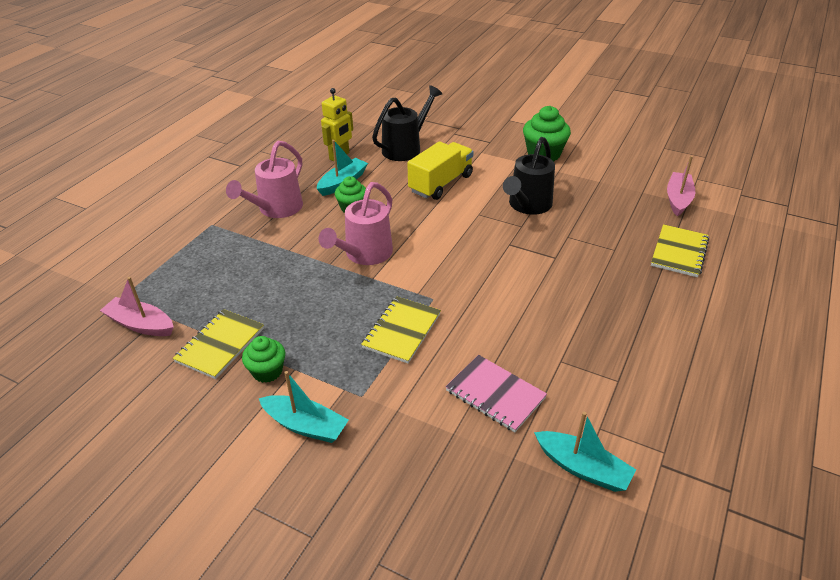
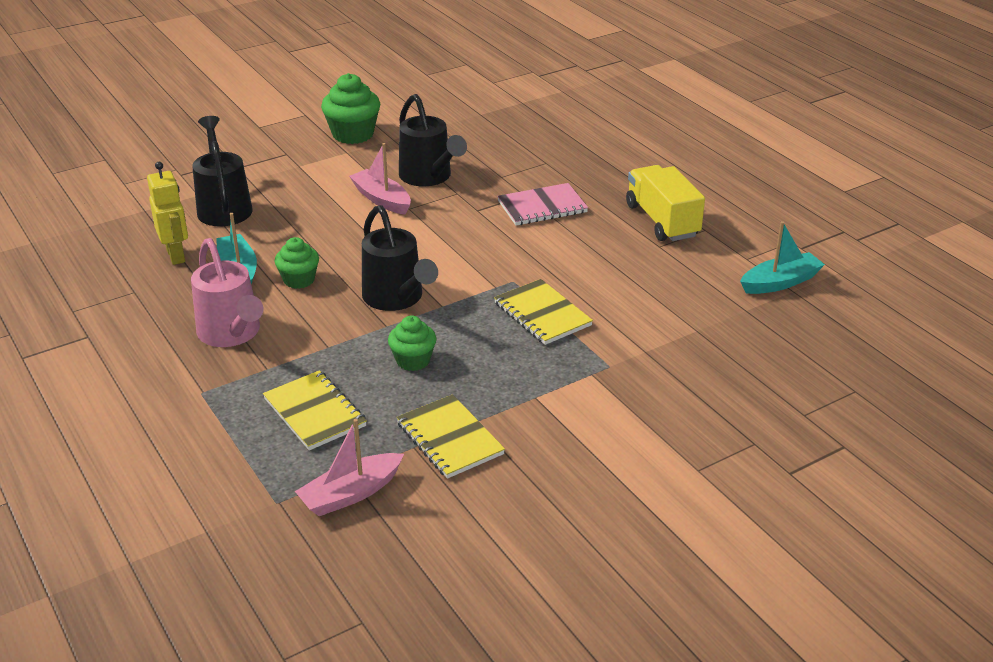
camera: 60 degrees left, 5 degrees down
(267, 371) = (523, 415): green cupcake -> green cupcake (413, 360)
(305, 425) = (621, 411): turquoise boat -> none
(364, 255) = (397, 299): pink watering can -> black watering can
(441, 183) = (326, 210): yellow truck -> yellow truck (662, 221)
(495, 394) = (670, 293): pink notebook -> pink notebook (542, 207)
(678, 199) = (512, 104): pink boat -> pink boat (381, 199)
(679, 252) = (583, 136): yellow notebook -> yellow notebook (315, 412)

